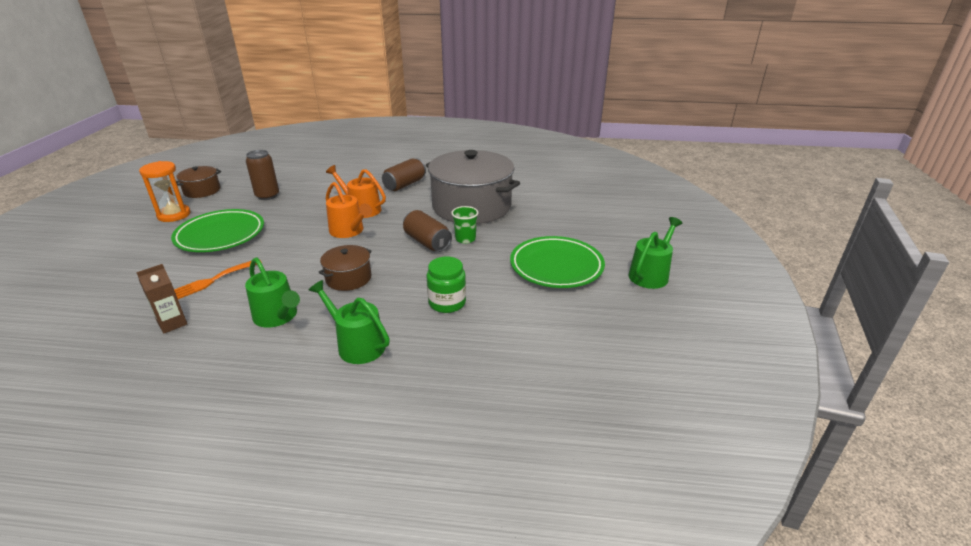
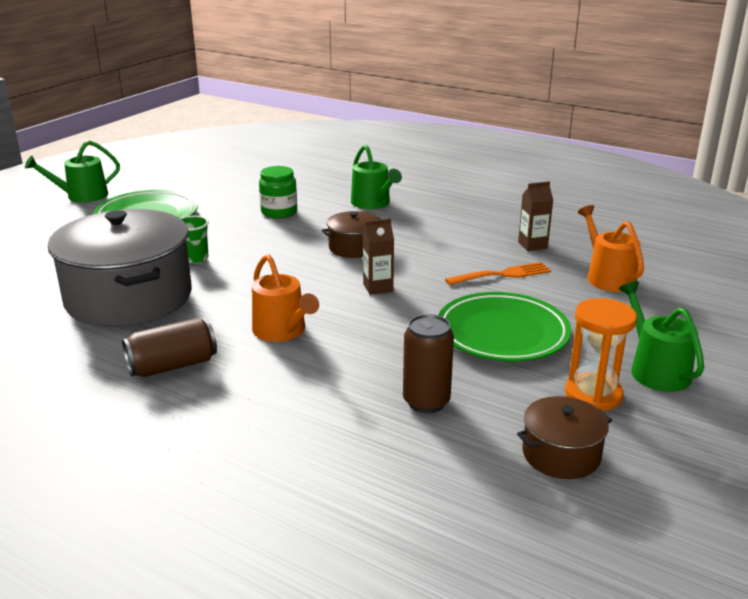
camera: 155 degrees left, 5 degrees down
(278, 316) = (433, 231): green watering can -> green watering can (655, 370)
(313, 247) = (378, 287): none -> brown carton
(349, 231) = (322, 299): orange watering can -> orange watering can (607, 277)
(427, 242) = (240, 264): brown can -> none

